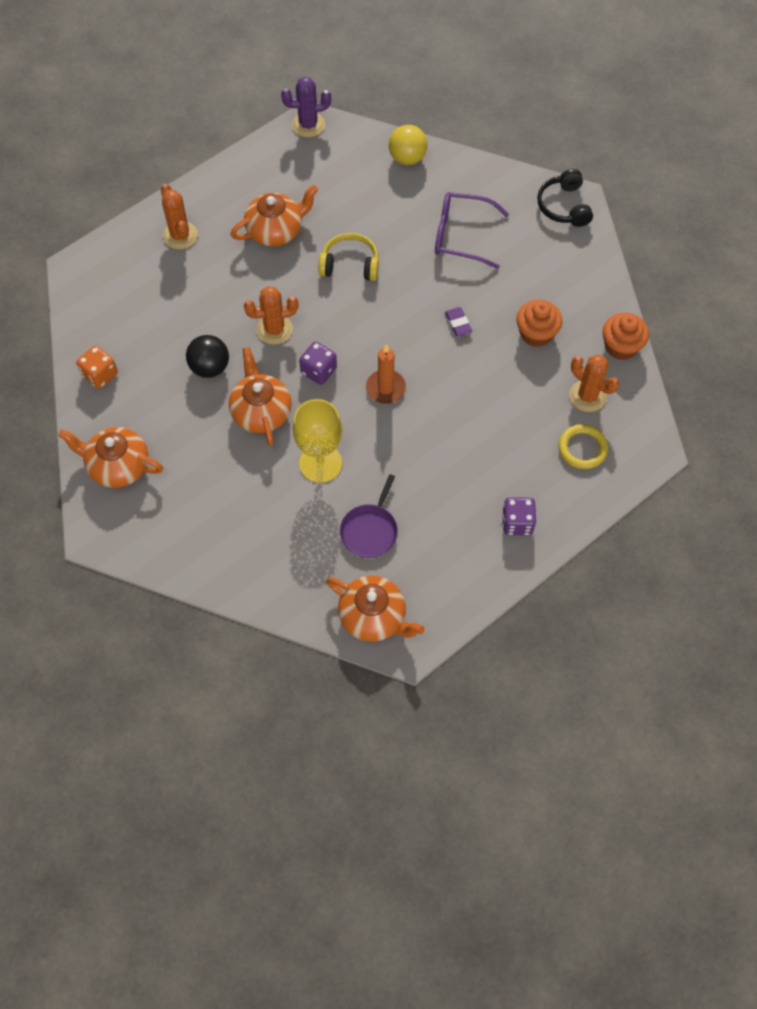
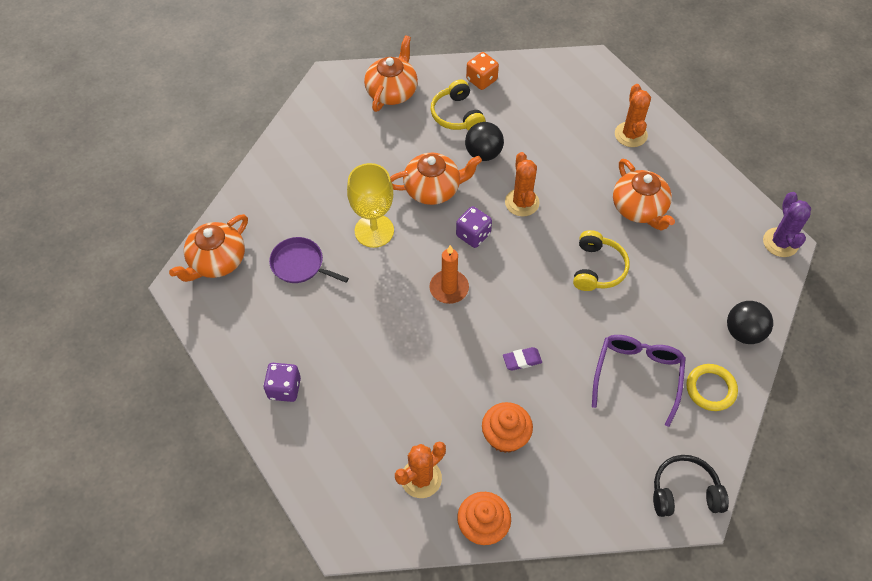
camera: 95 degrees right, 5 degrees down
(154, 396) = (457, 115): none -> yellow headphones
(180, 235) = (630, 135): orange cactus -> orange cactus turned 75 degrees counterclockwise
(407, 158) = (743, 332): yellow ball -> black ball
(582, 448) = (358, 463): yellow ring -> yellow ring (710, 389)

